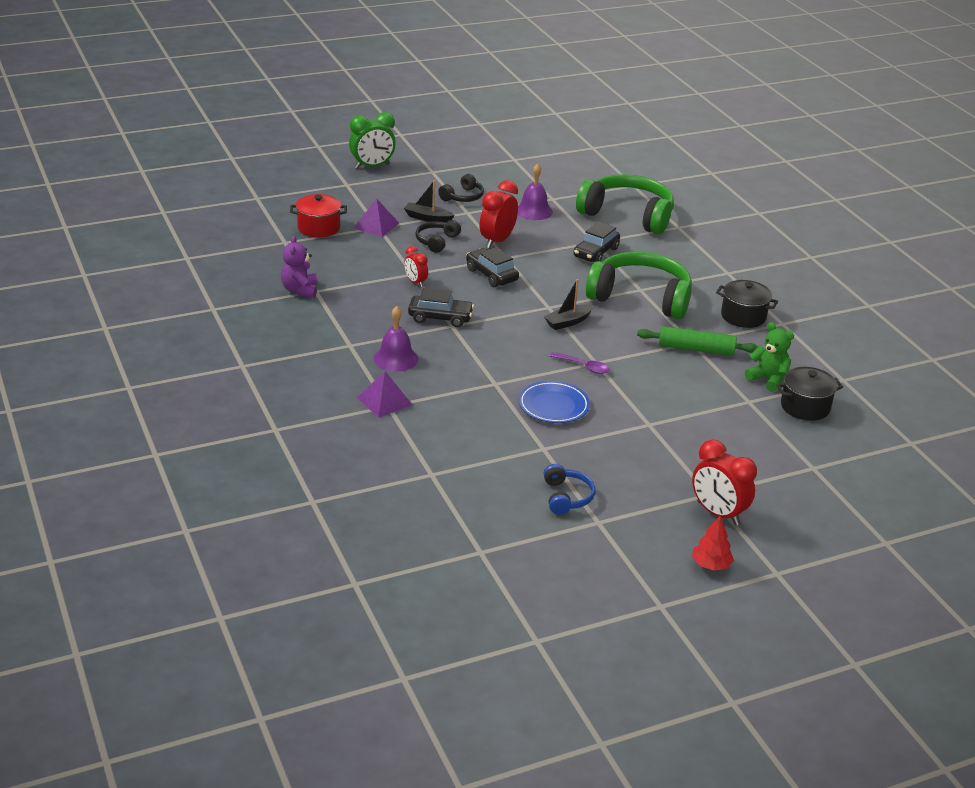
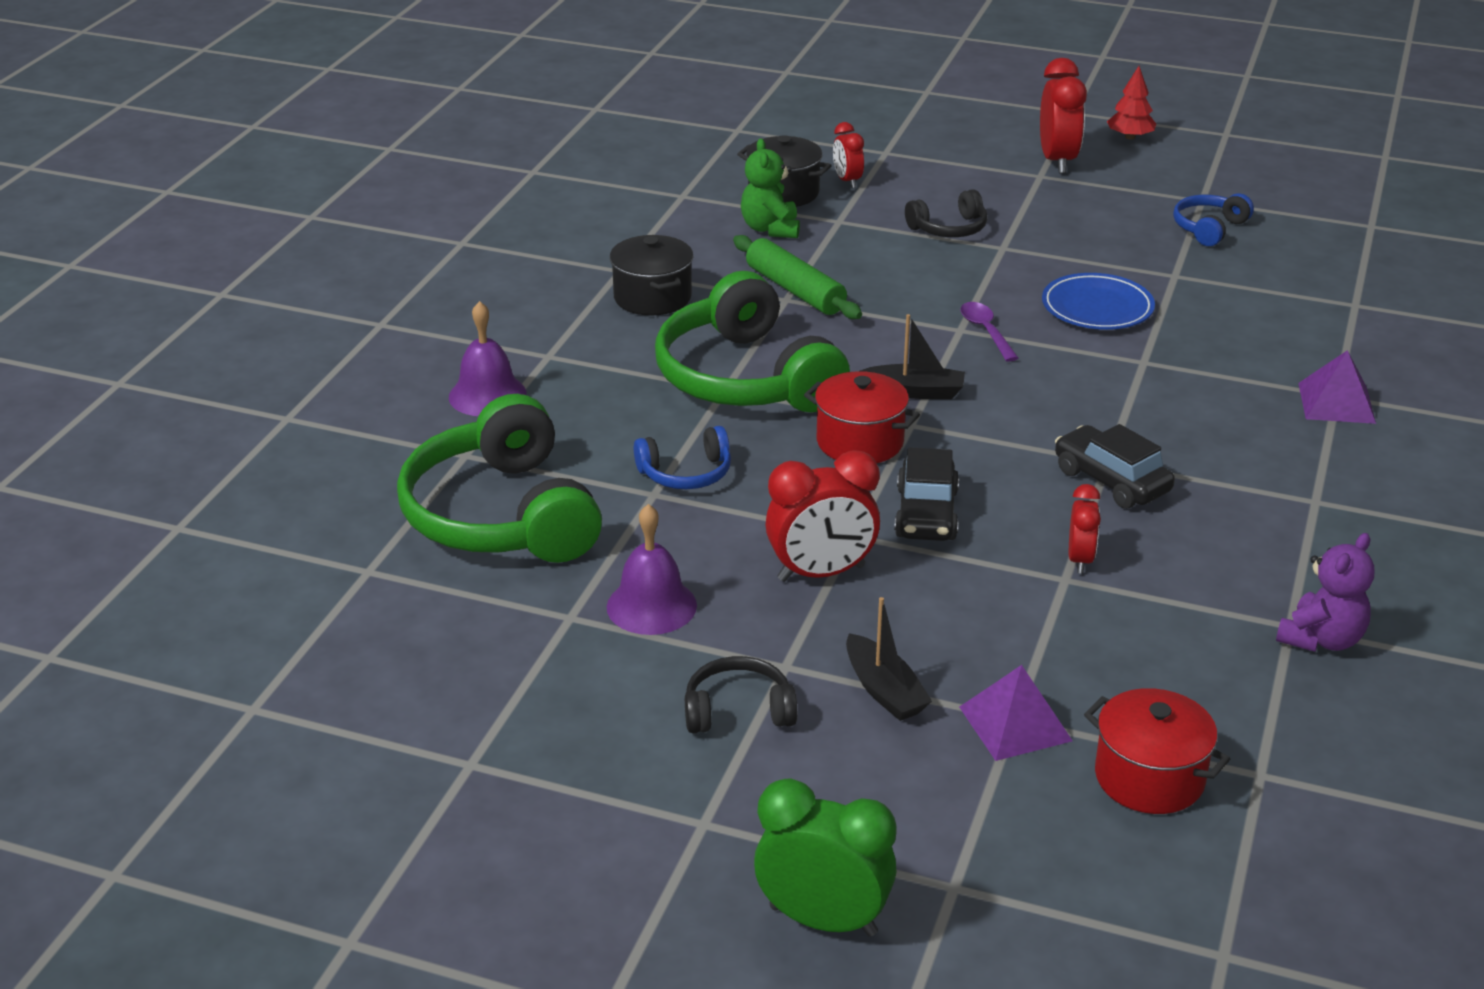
camera: 135 degrees left, 0 degrees up
(395, 358) = (1258, 450): purple bell -> purple bell (487, 395)
(436, 241) = (936, 626): black headphones -> black headphones (949, 228)
(556, 291) = (860, 442): none -> red pot
(596, 253) = (686, 473): black car -> blue headphones
(792, 432) = (847, 181): none -> red clock

